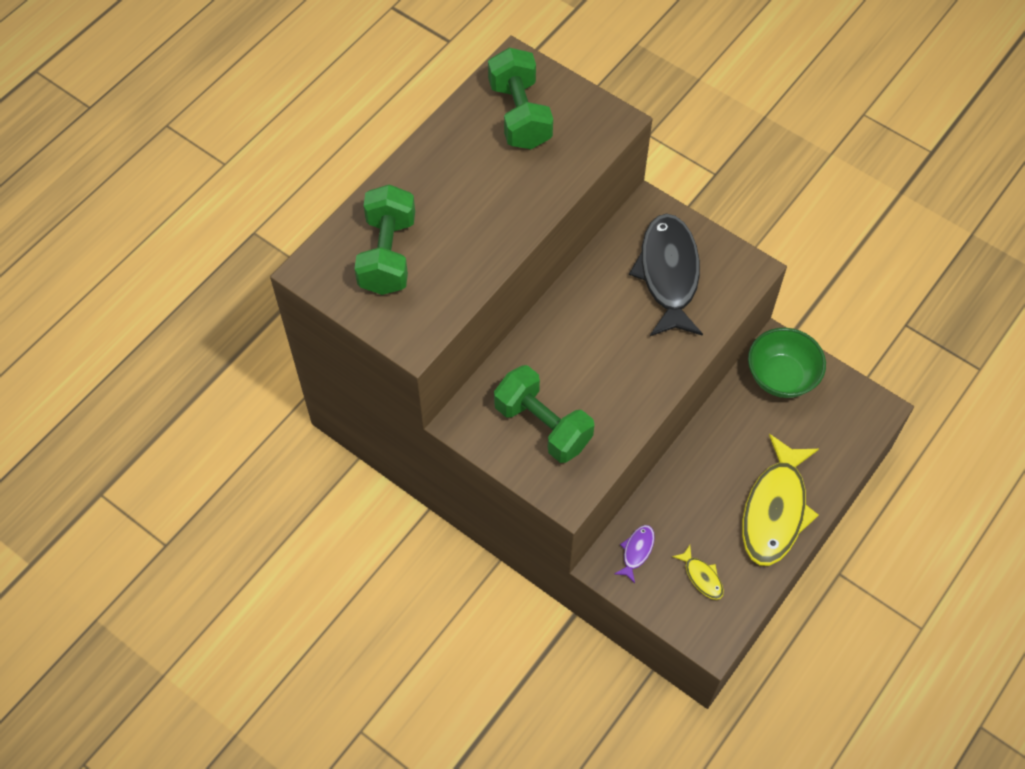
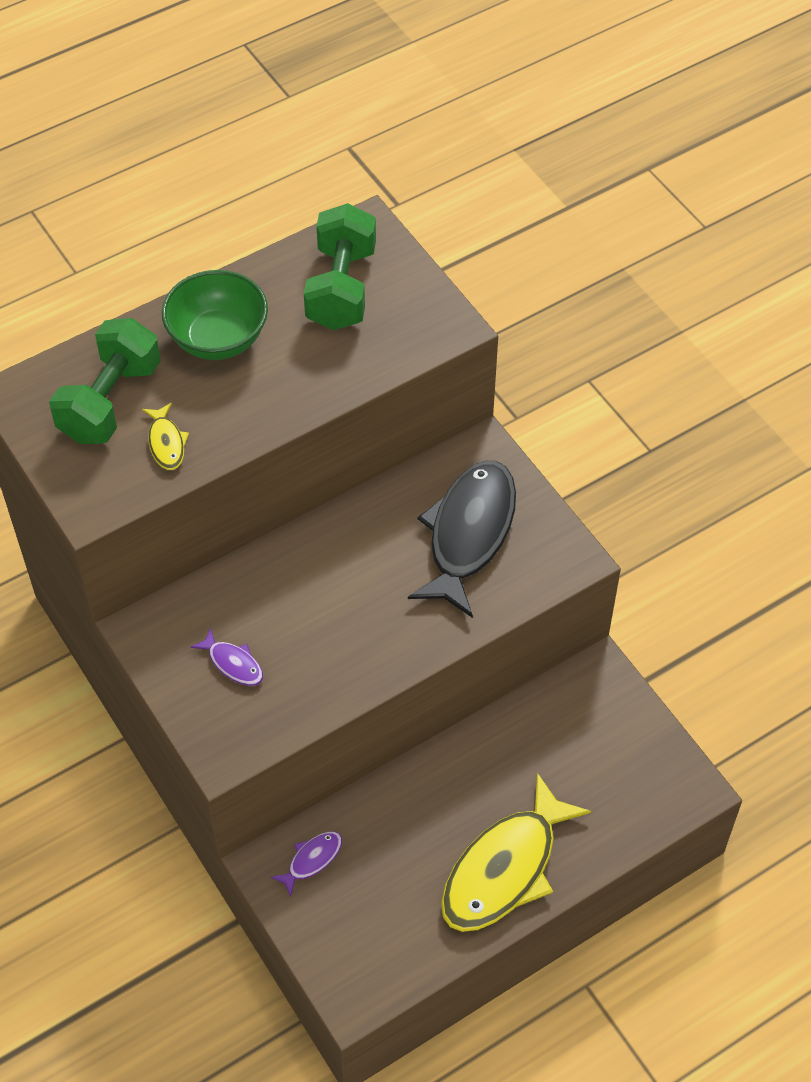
camera: 20 degrees right, 5 degrees down
(543, 425) = (233, 663): green dumbbell -> purple fish
(701, 577) = (376, 918): yellow fish -> yellow fish (166, 443)
(781, 377) = (588, 710): green bowl -> green bowl (218, 339)

